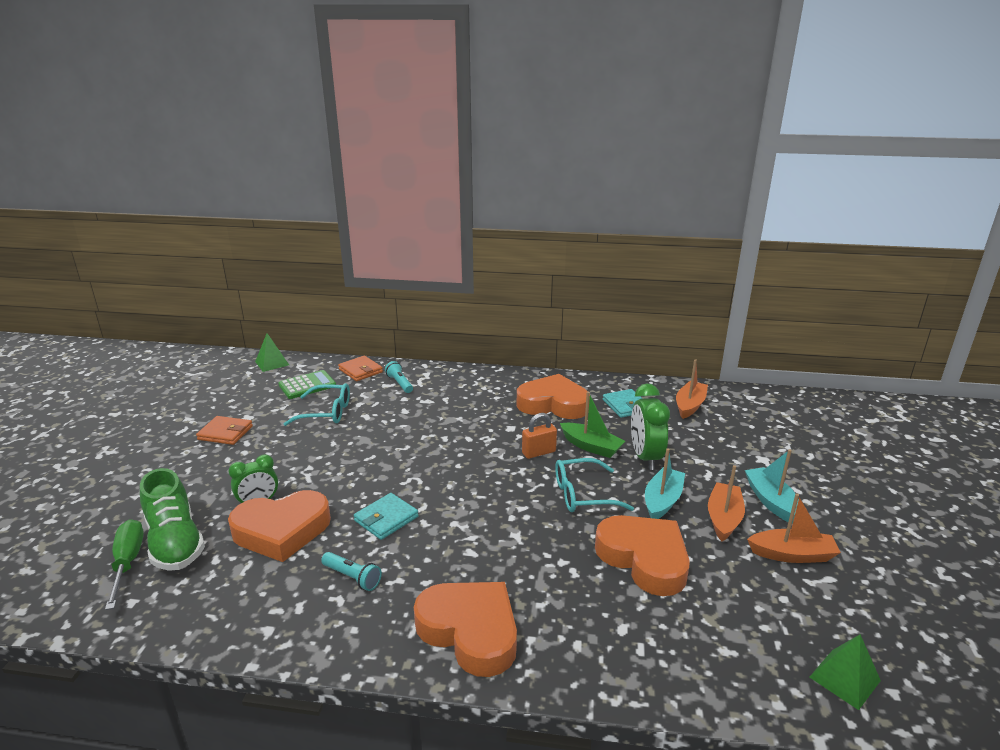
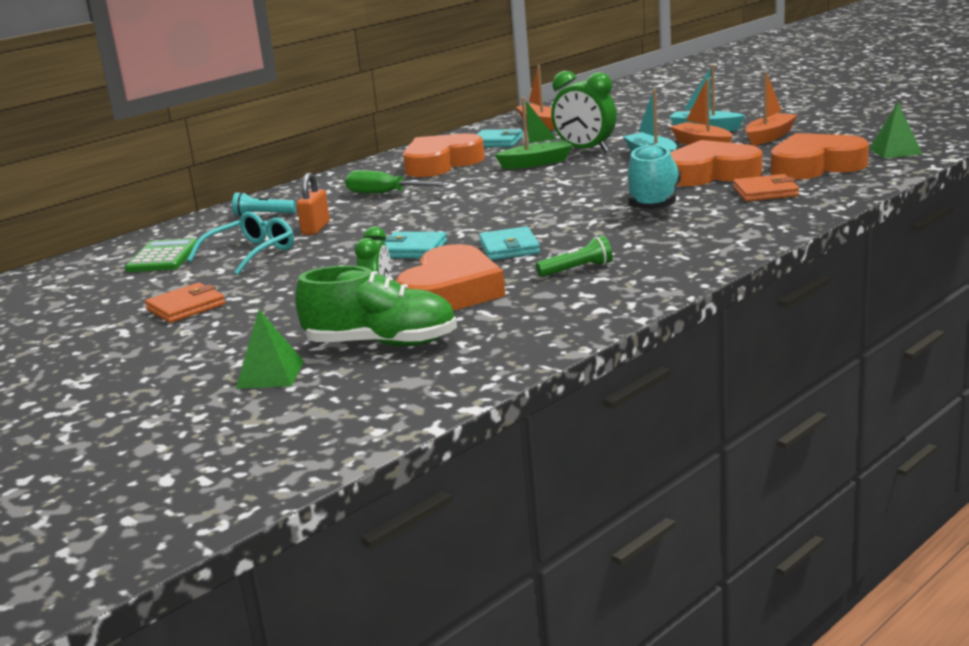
camera: 50 degrees left, 5 degrees down
(128, 562) = (378, 369): green screwdriver -> green screwdriver (385, 194)
(272, 363) = (56, 271): green pyramid -> green pyramid (270, 374)
(352, 577) = (577, 270): turquoise flashlight -> green flashlight
(360, 371) = (190, 229): orange wallet -> orange wallet (765, 192)
(362, 474) = (413, 249): none -> turquoise wallet
(470, 631) = (712, 237): orange heart -> orange heart (815, 166)
(539, 452) = (510, 181): orange padlock -> orange padlock (316, 228)
(540, 554) = (654, 202): none -> turquoise shoe
(582, 494) = (599, 177): turquoise glasses -> none

